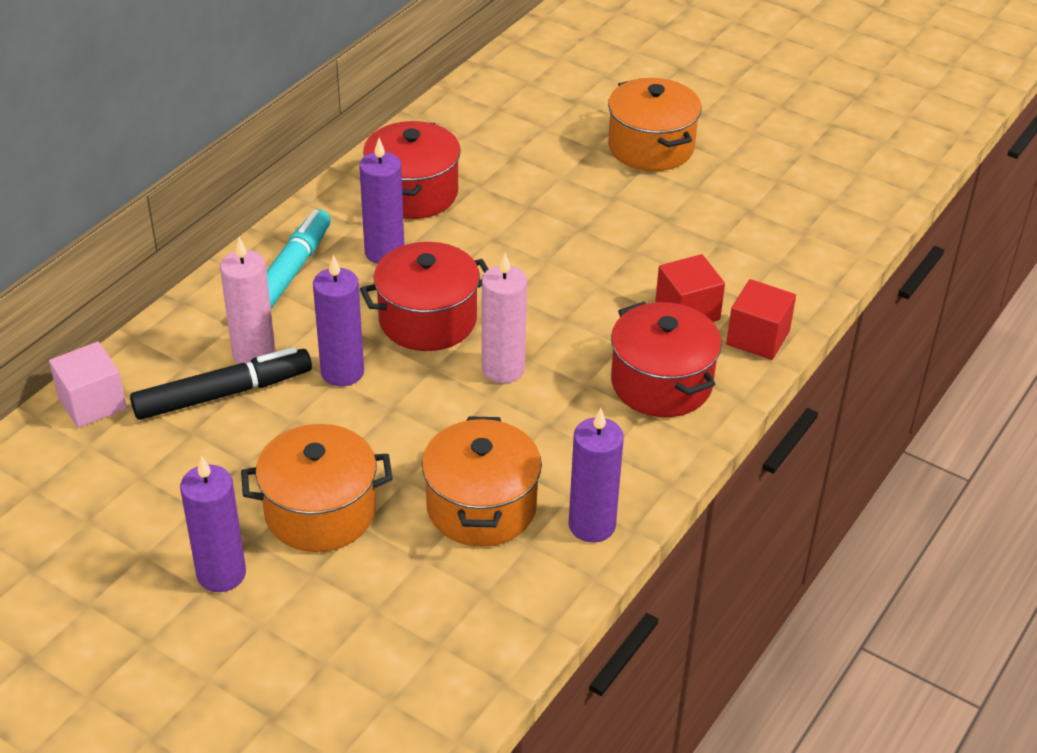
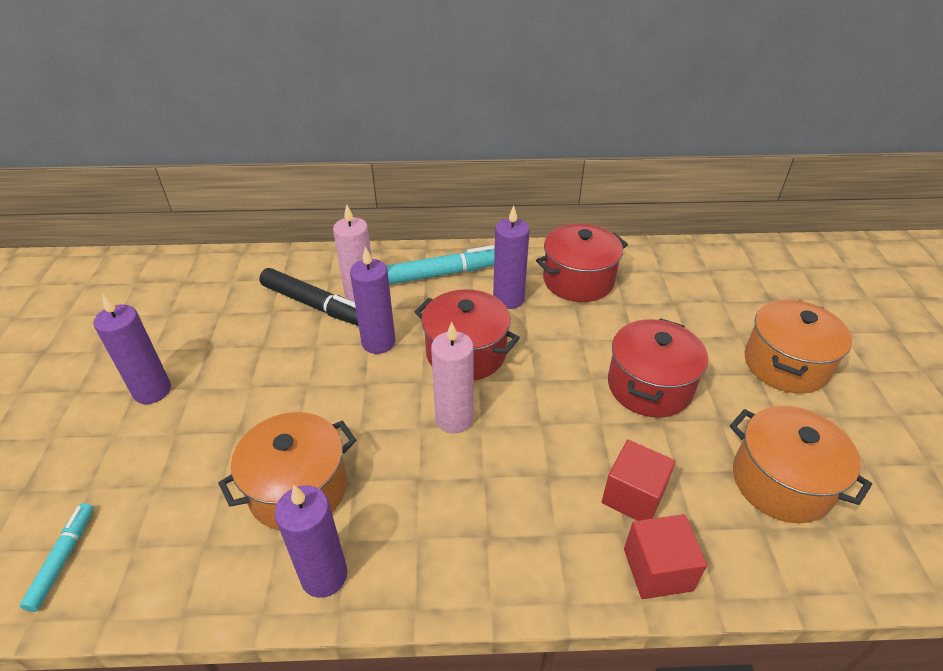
camera: 55 degrees right, 0 degrees up
(92, 403) = (268, 264): pink cube -> none
(320, 512) = (237, 405): orange pot -> orange pot (781, 482)
(403, 701) = (63, 559): none -> turquoise marker
(661, 383) = (530, 528): red pot -> red pot (649, 386)

